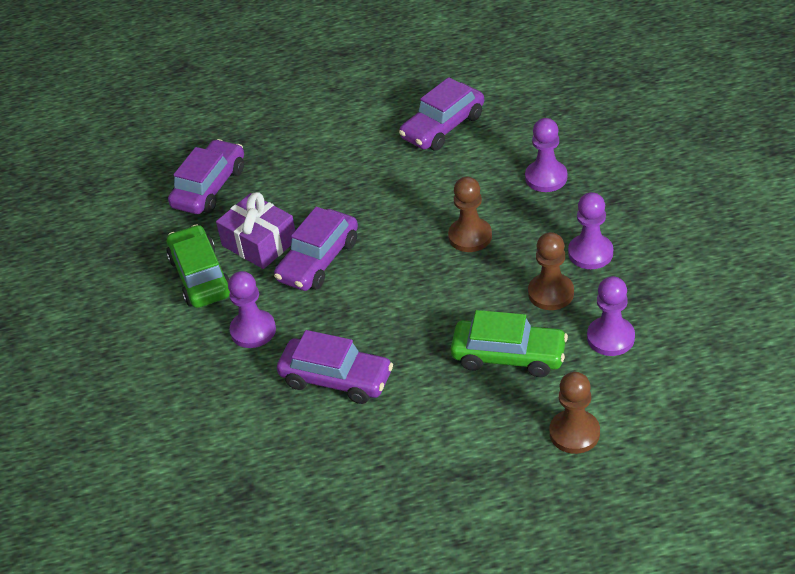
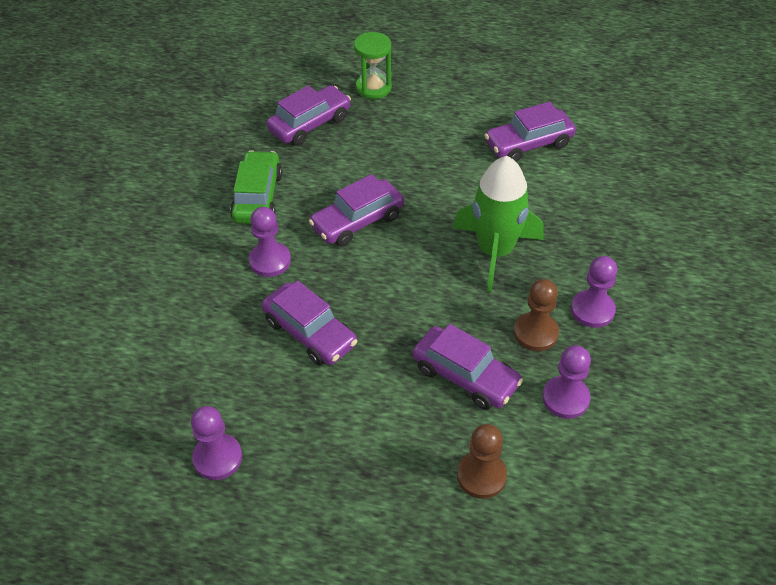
camera: 20 degrees right, 5 degrees up
(253, 129) = (373, 88): none -> green hourglass
(259, 243) = (320, 187): purple gift -> none
(470, 236) = (495, 251): brown pawn -> green rocket
(509, 356) = (465, 376): green car -> purple car
(546, 177) = (592, 224): purple pawn -> purple pawn (217, 458)

